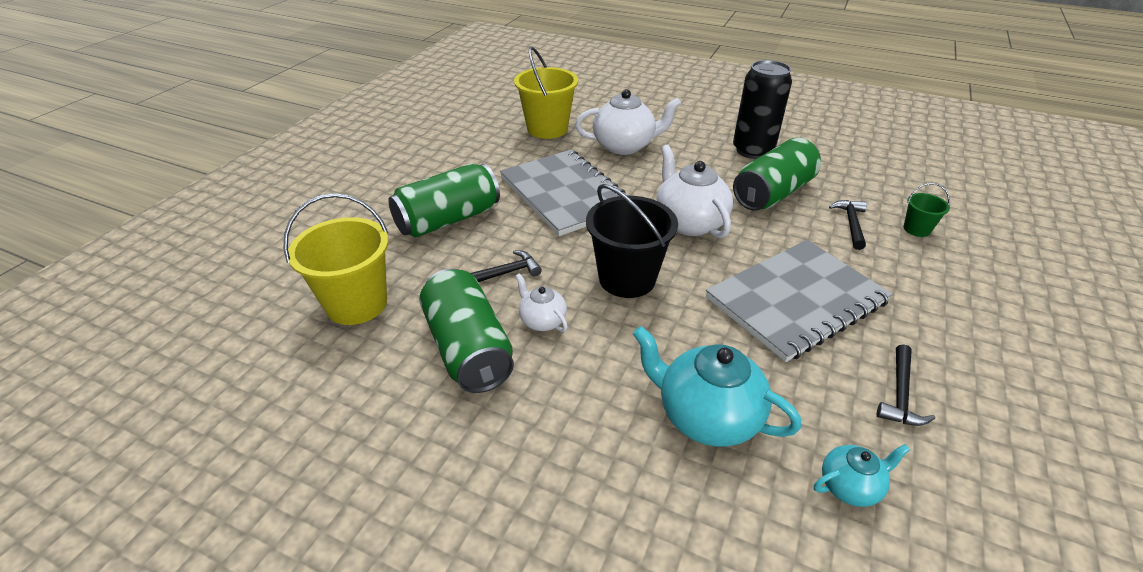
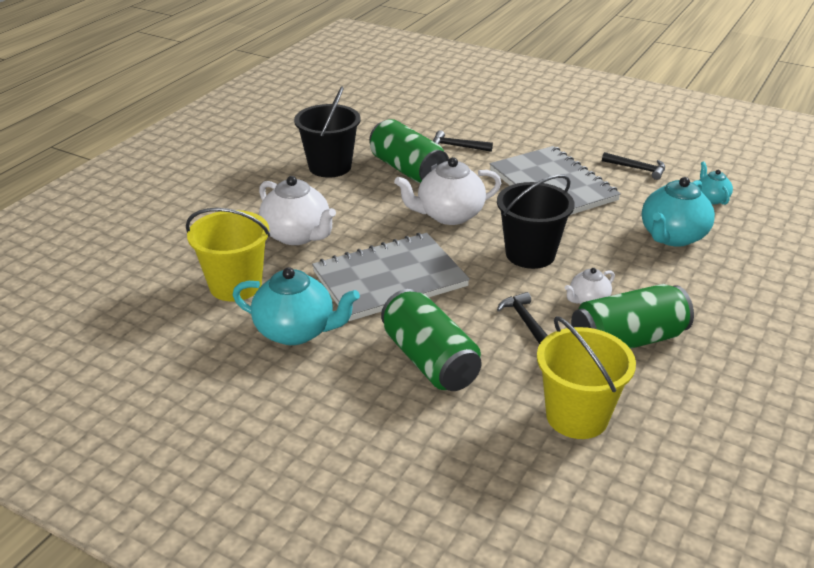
camera: 85 degrees left, 5 degrees down
(489, 158) = (296, 331): none -> turquoise teapot
(624, 146) = (297, 235): white teapot -> white teapot turned 135 degrees clockwise
(752, 150) = (330, 167): black can -> black bucket
(916, 229) = (466, 124): green bucket -> none

